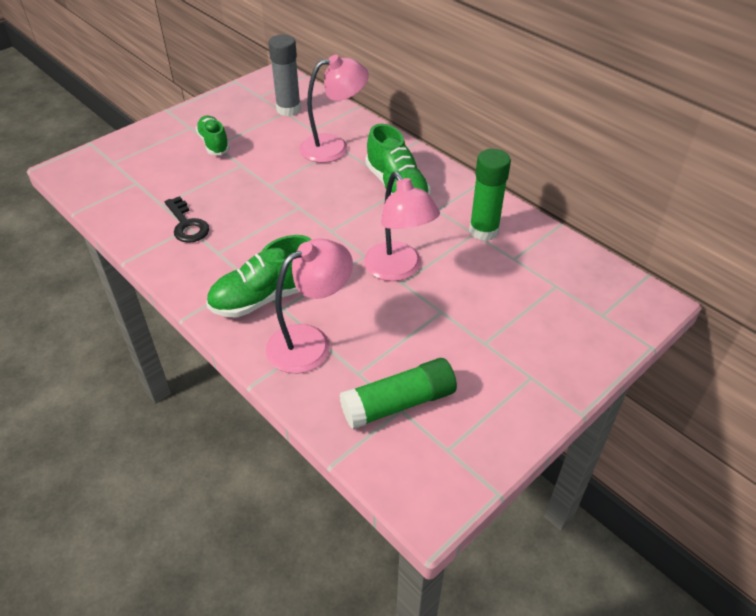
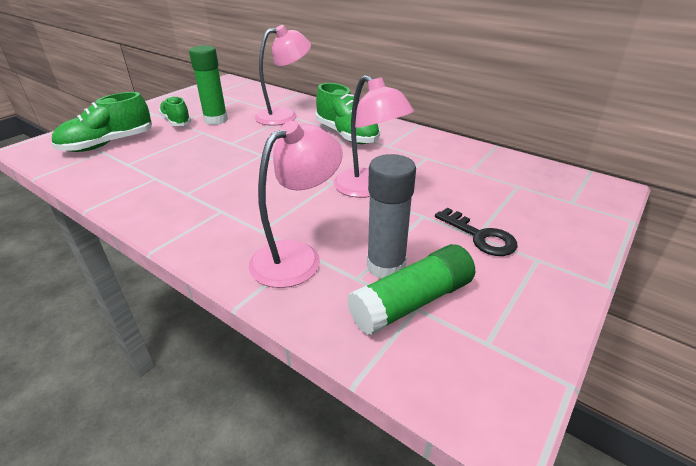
camera: 10 degrees left, 10 degrees down
(187, 224) = (153, 176): black key -> black key (480, 236)
(265, 297) = (240, 223): green shoe -> green shoe (108, 144)
(288, 109) = (240, 98): grey glue stick -> grey glue stick (386, 266)
(483, 231) = (434, 155): green glue stick -> green glue stick (216, 120)

